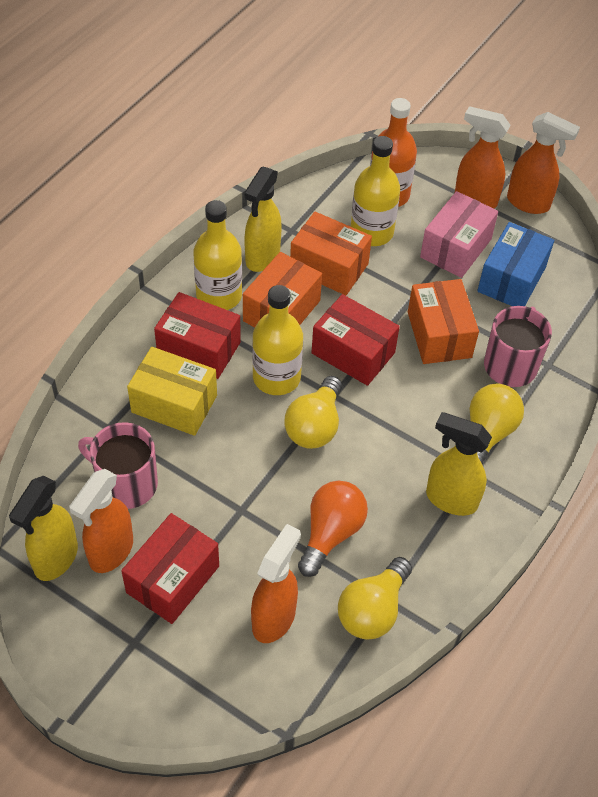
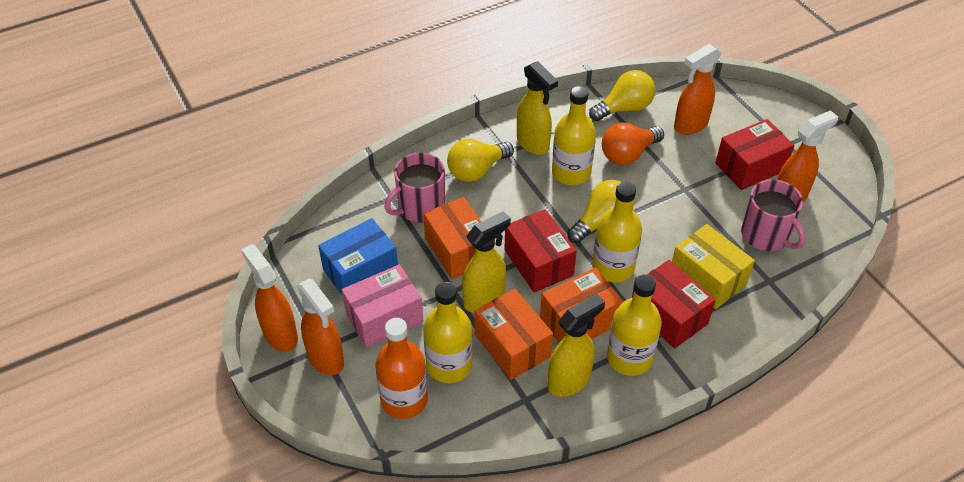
camera: 150 degrees left, 5 degrees down
(55, 559) = (832, 206): yellow spray bottle -> yellow spray bottle (485, 299)
(383, 476) = (571, 173): none -> yellow bottle
(439, 335) = (458, 250): orange box -> orange box turned 45 degrees counterclockwise

